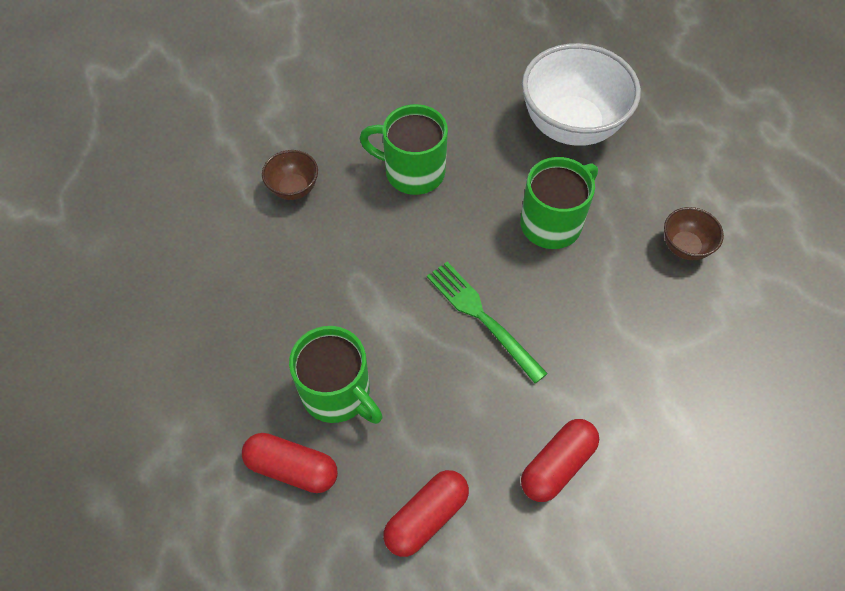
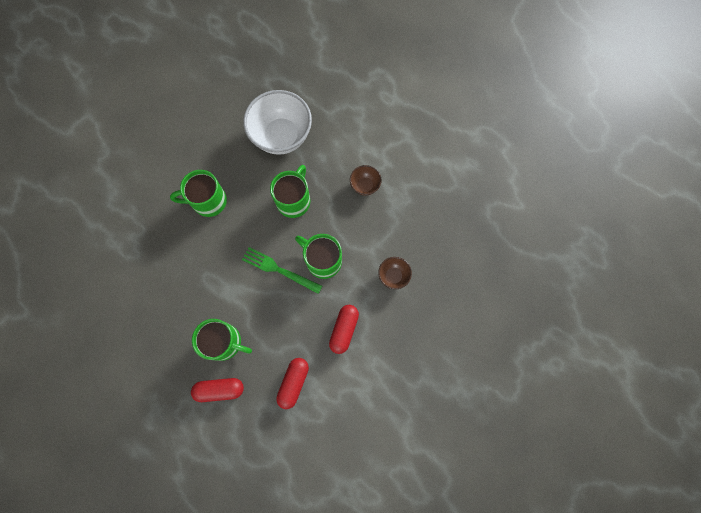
camera: 25 degrees left, 15 degrees up
(293, 189) = (148, 239): brown bowl -> brown bowl (393, 276)
(564, 334) = (322, 260): none -> green mug

